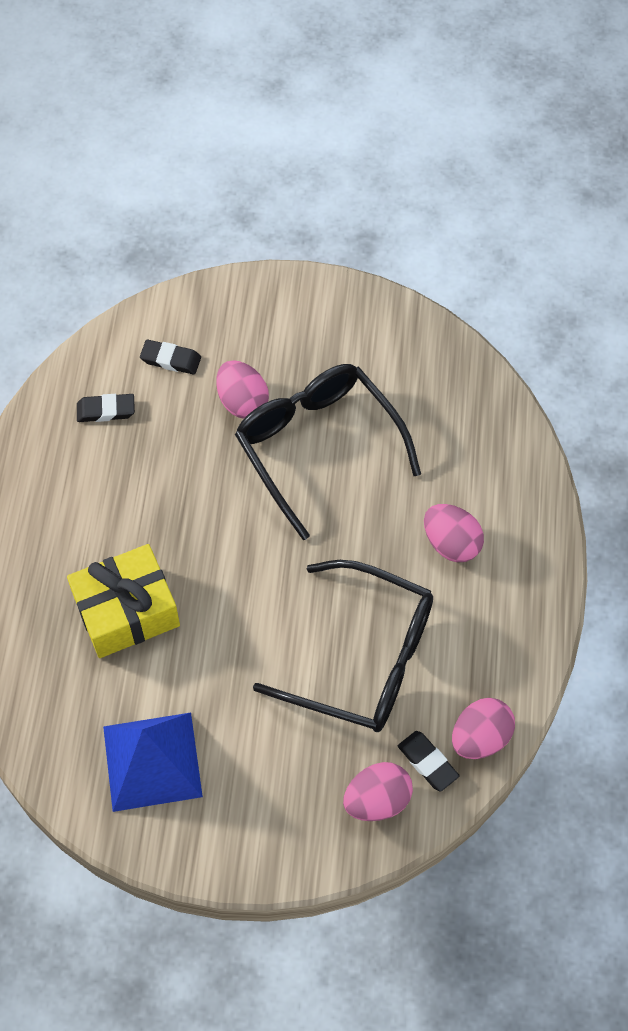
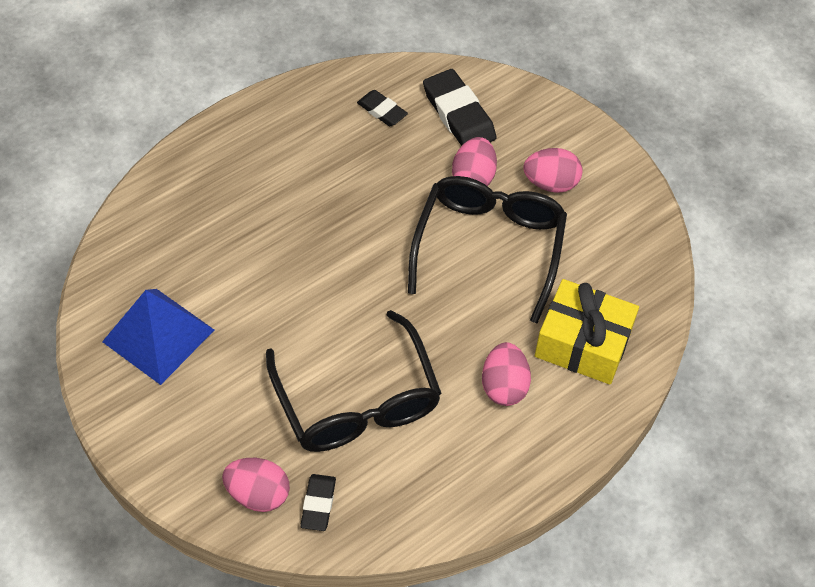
camera: 45 degrees right, 5 degrees down
(127, 611) = (250, 236): yellow gift -> yellow gift (583, 343)
(171, 359) = (459, 115): black eraser -> black eraser, size x1.74
(480, 737) = (371, 524): pink egg -> pink egg (551, 183)

